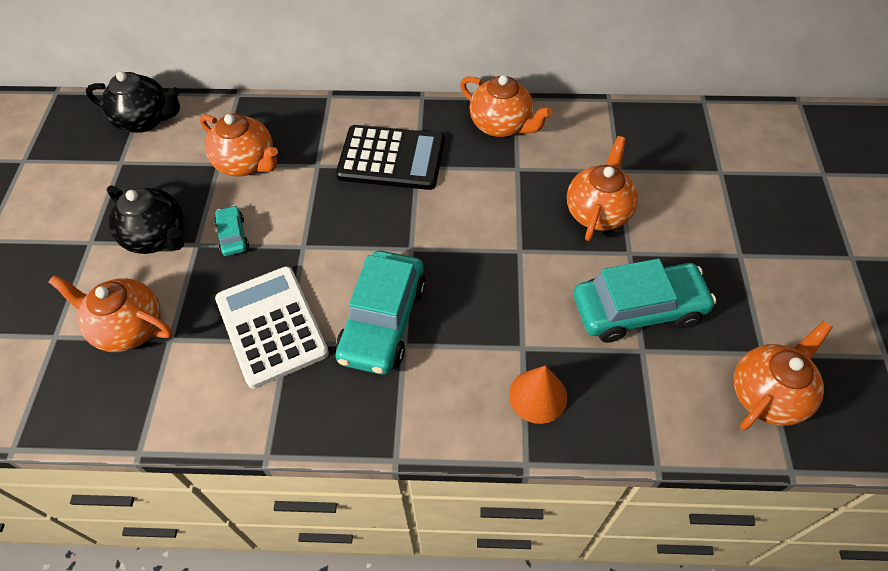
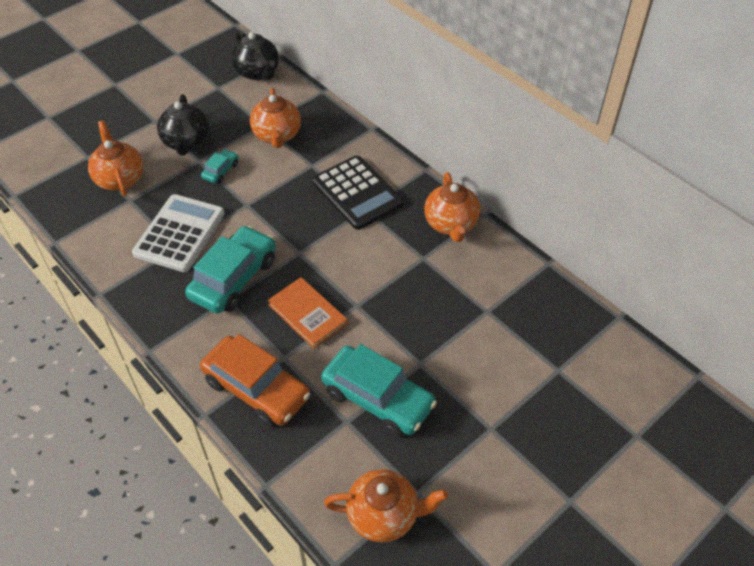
camera: 45 degrees right, 5 degrees down
(383, 321) = (234, 278): turquoise car -> turquoise car turned 150 degrees clockwise
(491, 293) = (307, 314): none -> orange book
(537, 396) = (256, 388): orange cone -> orange car
(598, 212) = (436, 324): orange teapot -> none

